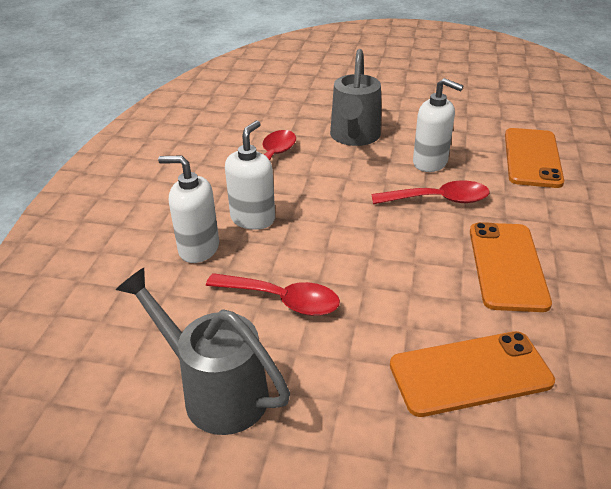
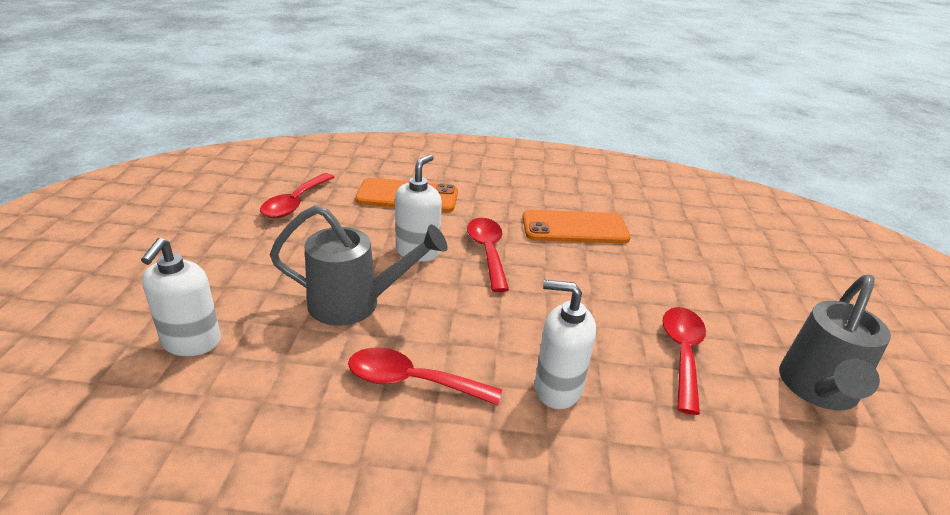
camera: 100 degrees left, 5 degrees down
(198, 249) = (634, 436): white soap dispenser -> white soap dispenser (191, 342)
(470, 373) = (700, 256): orange phone -> none
(492, 106) = (295, 203): none -> red spoon

